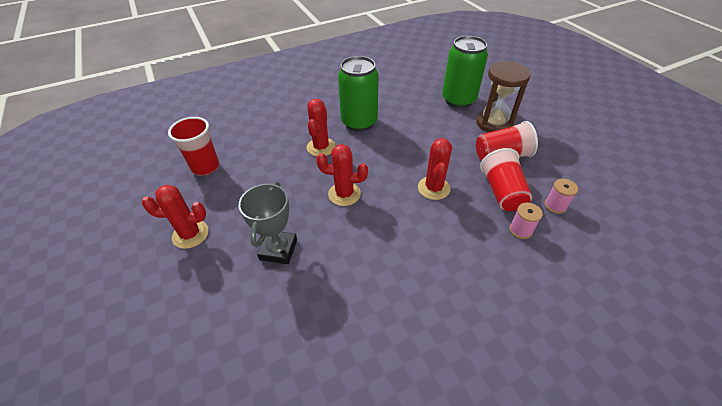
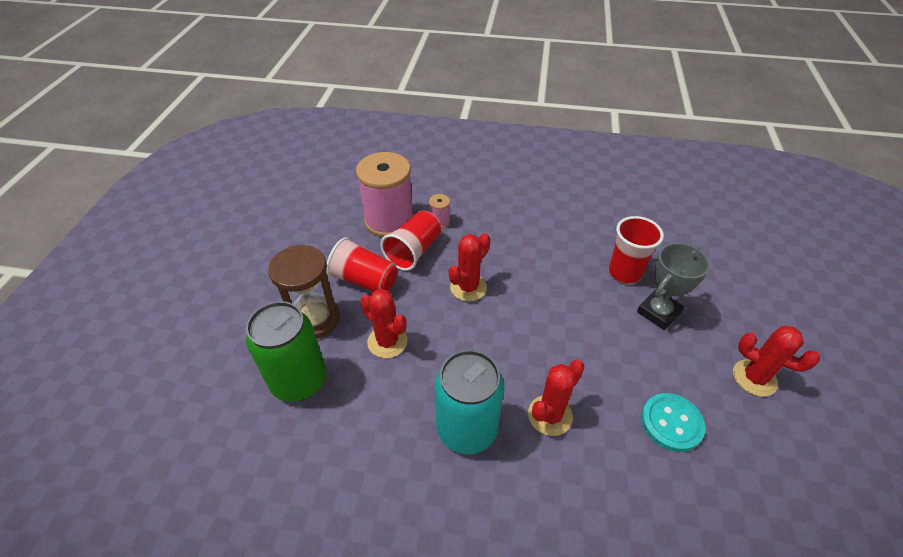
camera: 145 degrees left, 0 degrees up
(205, 167) = (733, 481): red cup -> red cup (624, 273)
(247, 177) = (671, 423): none -> turquoise button
(344, 194) = (562, 331): red cactus -> red cactus (387, 341)
(359, 122) = (467, 429): green can -> turquoise can
(555, 205) = (389, 221): pink spool -> pink spool, size x2.40

